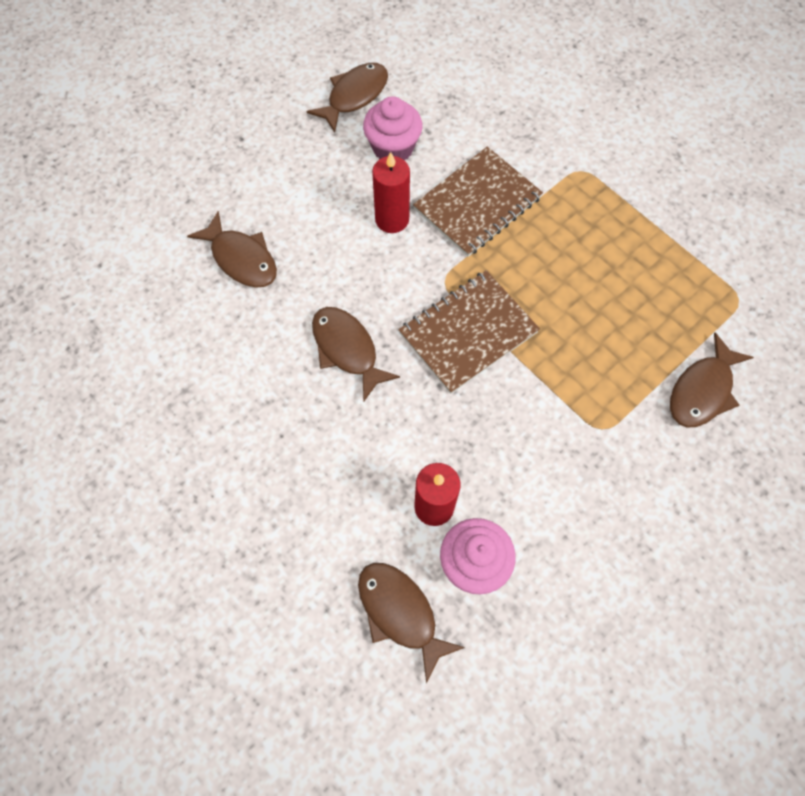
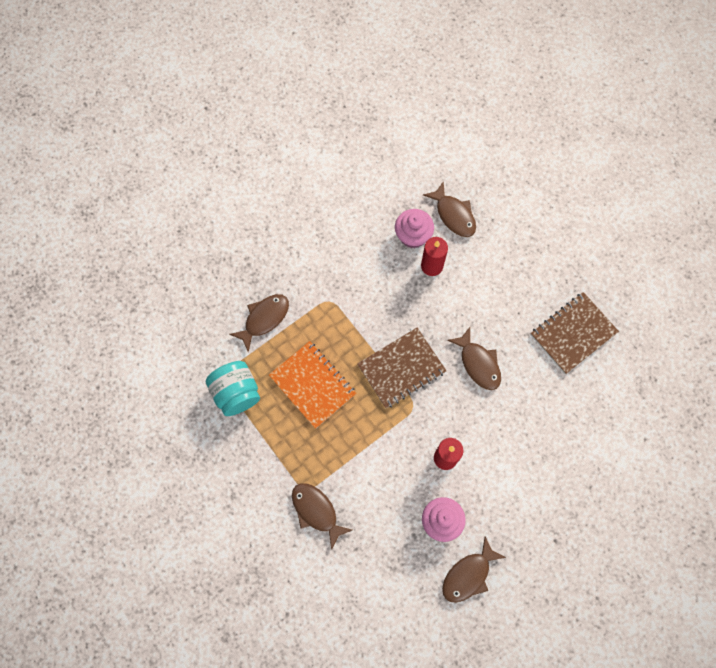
camera: 175 degrees left, 5 degrees up
(241, 258) = (548, 435): brown fish -> brown fish (316, 511)
(477, 203) = (384, 466): brown notebook -> brown notebook (573, 333)
(601, 298) = (312, 385): none -> orange notebook
(712, 278) = (236, 393): none -> turquoise jar

